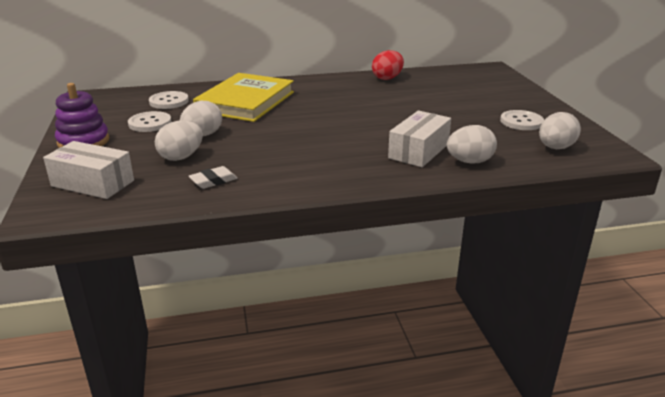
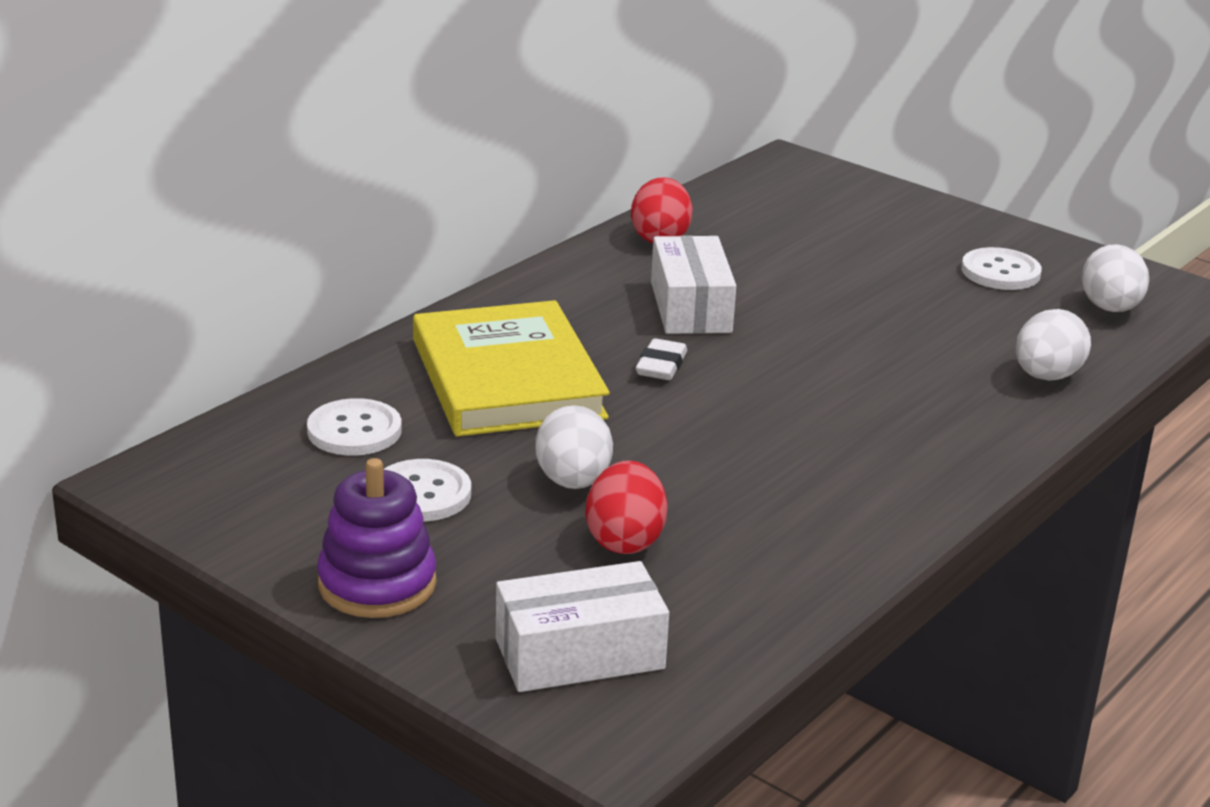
camera: 40 degrees left, 0 degrees up
(181, 157) = (625, 540): white egg -> red egg
(213, 181) = (764, 562): white eraser -> white eraser (661, 366)
(419, 151) = (954, 382): white box -> white box (690, 307)

